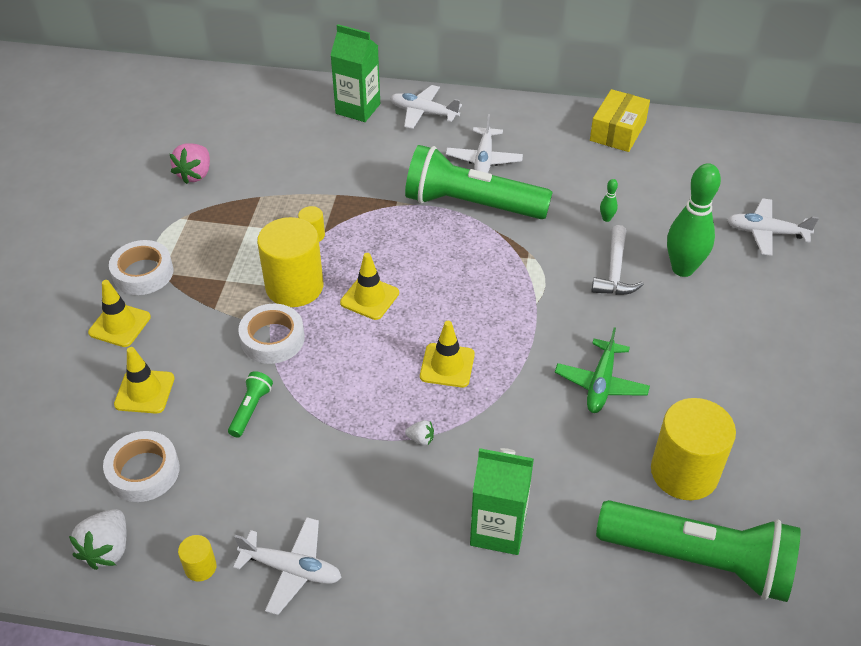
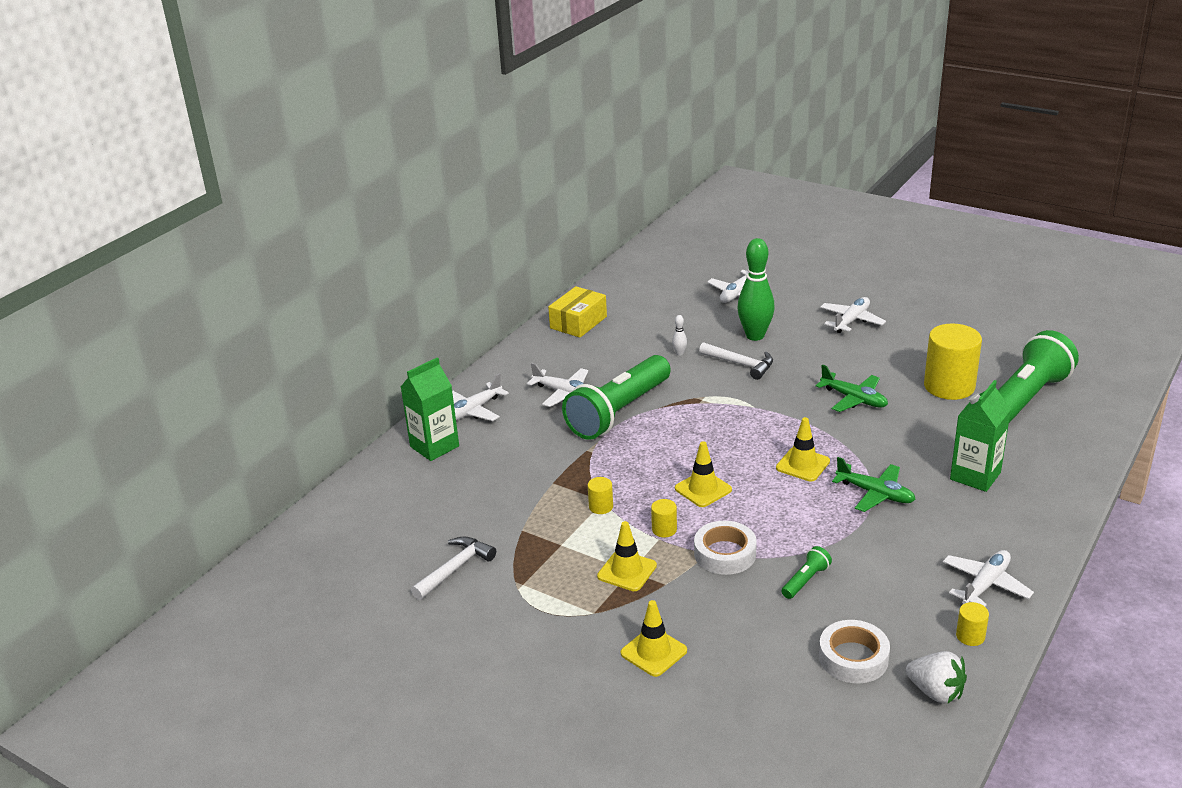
camera: 65 degrees left, 15 degrees down
(143, 273) = (586, 626): white tape -> none
(144, 391) = (754, 645): yellow traffic cone -> yellow traffic cone (627, 571)
(195, 174) = (455, 569): pink strawberry -> white hammer
(250, 409) = (805, 580): green flashlight -> green flashlight turned 90 degrees clockwise
(294, 287) = (664, 529): yellow cylinder -> yellow cylinder, size x0.44
(421, 439) = (875, 494): white strawberry -> green plane
(606, 218) = (679, 353): green bowling pin -> white bowling pin
(617, 131) = (578, 322): yellow box -> yellow box turned 75 degrees clockwise
(778, 347) = (851, 321): none -> white plane

